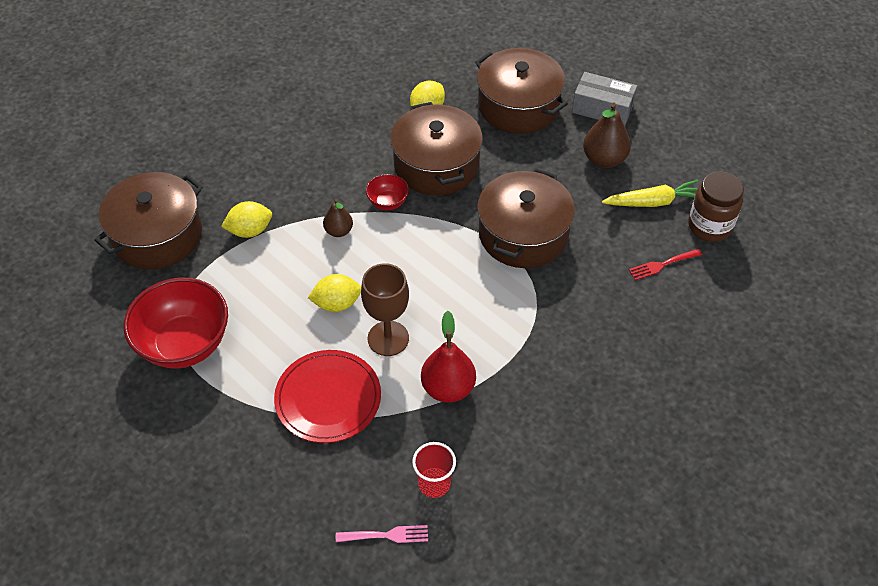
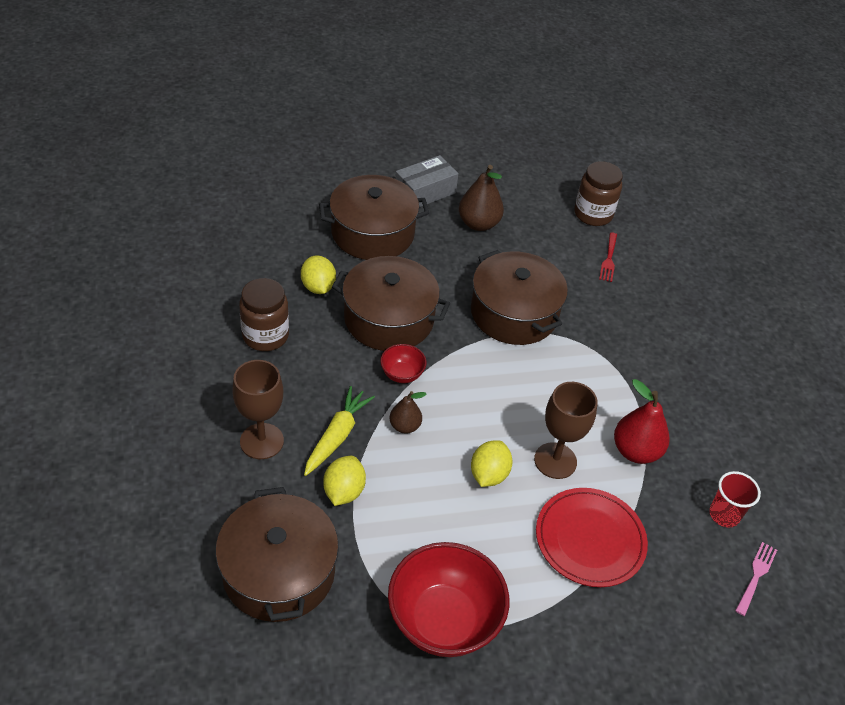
camera: 60 degrees left, 5 degrees down
(255, 165) = (261, 441): none -> brown goblet
(351, 111) = (265, 336): none -> brown jar
(653, 202) = (545, 226): yellow carrot -> yellow carrot (337, 436)

